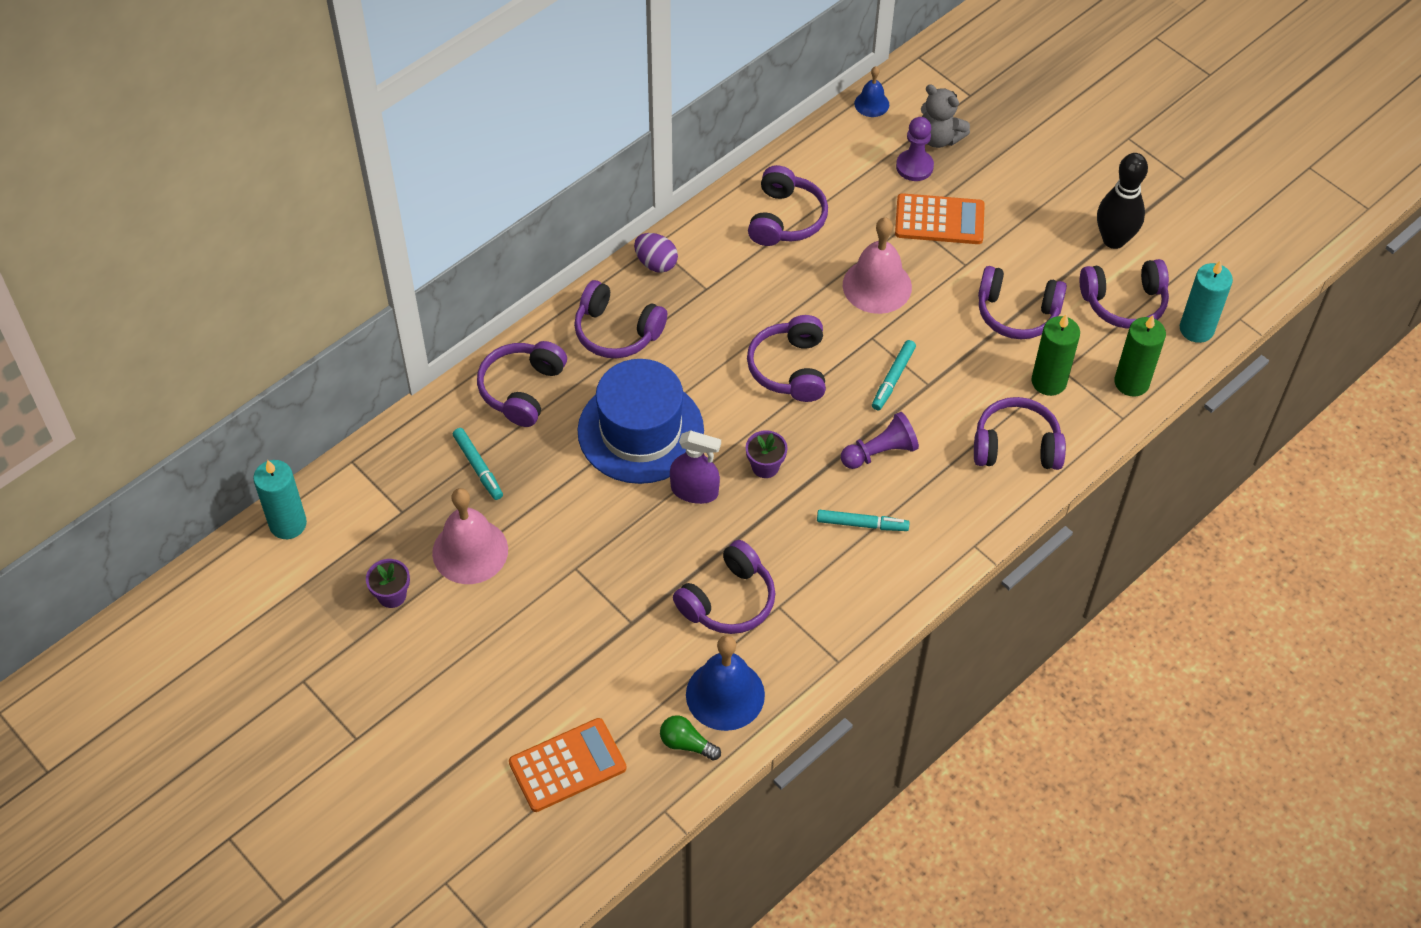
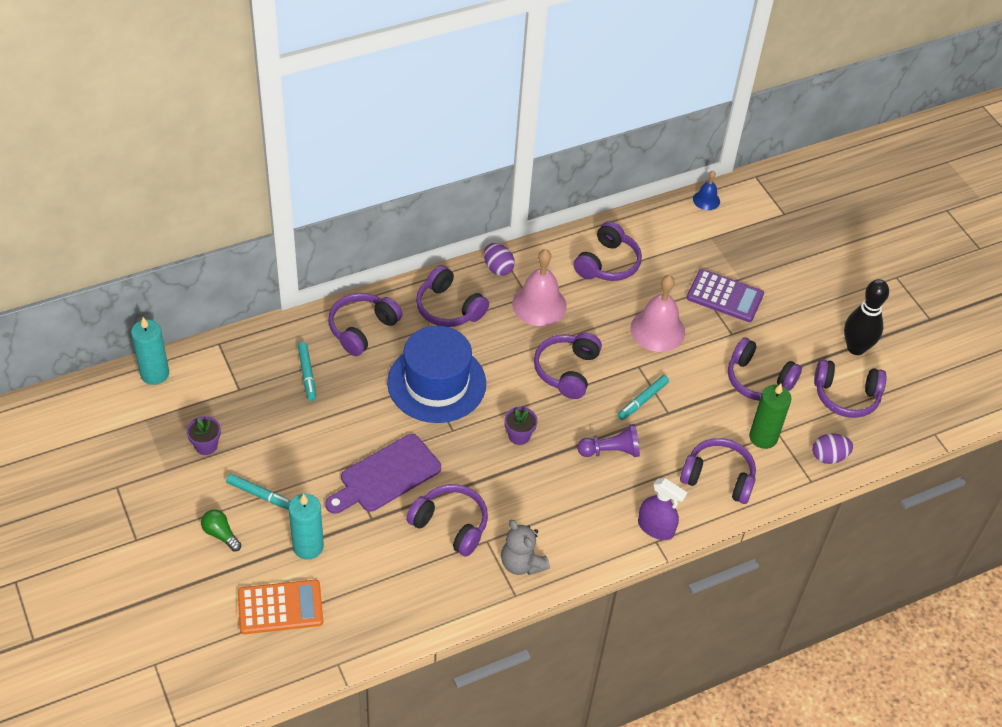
camera: 15 degrees right, 5 degrees down
(470, 551) = (275, 431): pink bell -> pink bell (539, 305)
(627, 564) = (386, 475): none -> purple cutting board
(686, 744) = (375, 620): green light bulb -> green light bulb (221, 534)
(694, 491) = (458, 437): purple spray bottle -> purple spray bottle (656, 528)
(725, 694) = (419, 593): blue bell -> none
(728, 600) = (451, 525): purple headphones -> purple headphones turned 120 degrees counterclockwise
(862, 524) = (575, 499): turquoise marker -> turquoise marker (260, 495)
(914, 167) = (721, 253): purple pawn -> none
(939, 138) = (748, 238): grey teddy bear -> grey teddy bear (522, 563)
(939, 220) = (725, 296): orange calculator -> purple calculator
(1131, 382) = (828, 457): green candle -> purple egg
(1196, 329) = (896, 432): turquoise candle -> turquoise candle (308, 546)

